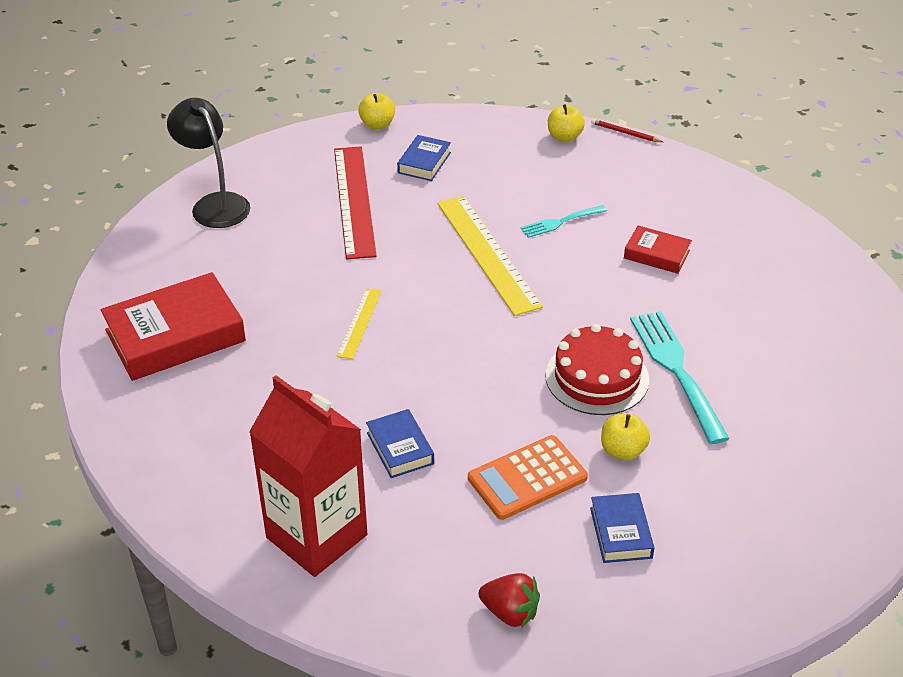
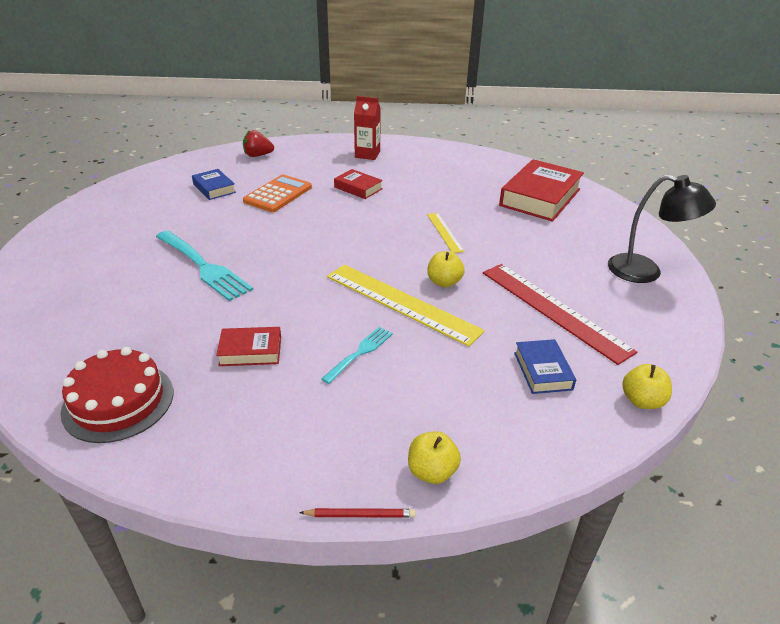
camera: 150 degrees right, 5 degrees down
(316, 536) = (367, 154): red carton -> red carton, size x0.56
(400, 448) = (358, 188): blue book -> red book
(597, 377) = (261, 247): red cake -> red cake (118, 401)
(622, 451) = (226, 218): yellow apple -> yellow apple (444, 282)

